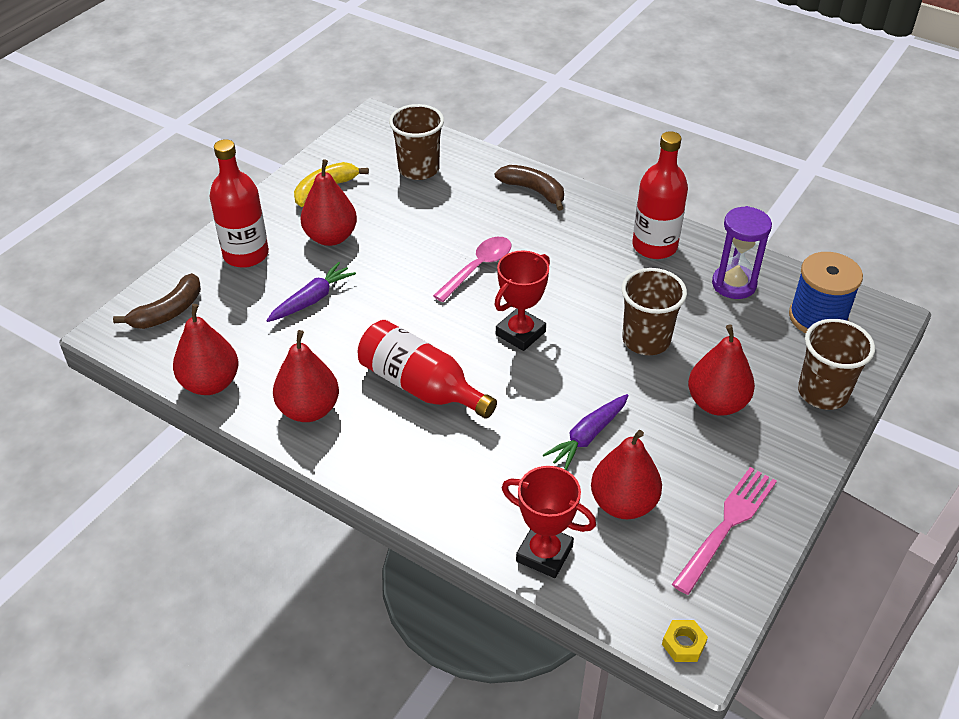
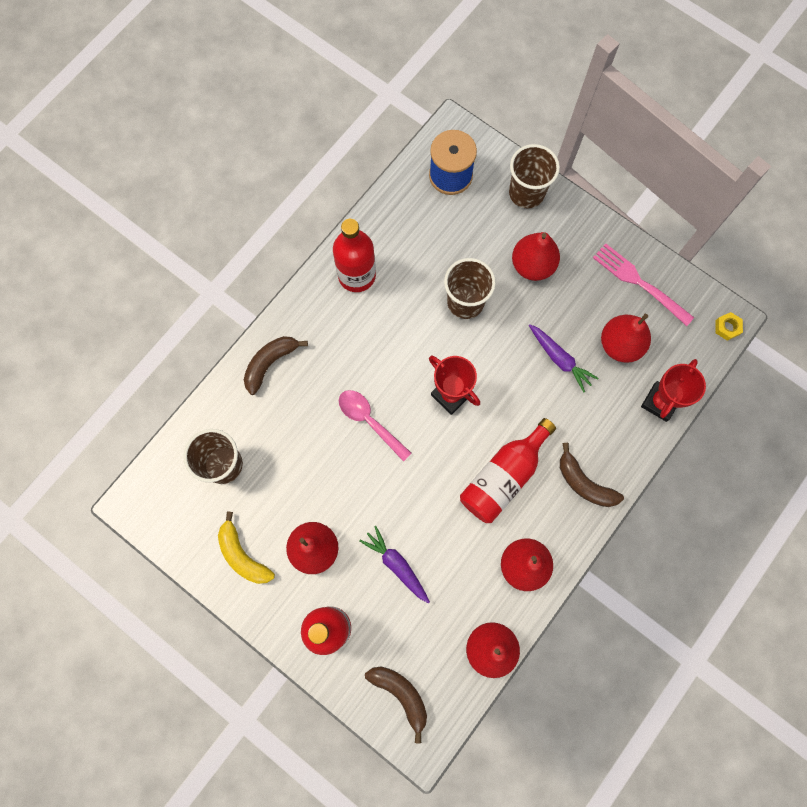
camera: 85 degrees left, 30 degrees up
(417, 468) = (584, 483): none -> brown banana
(734, 284) = (408, 225): purple hourglass -> none

